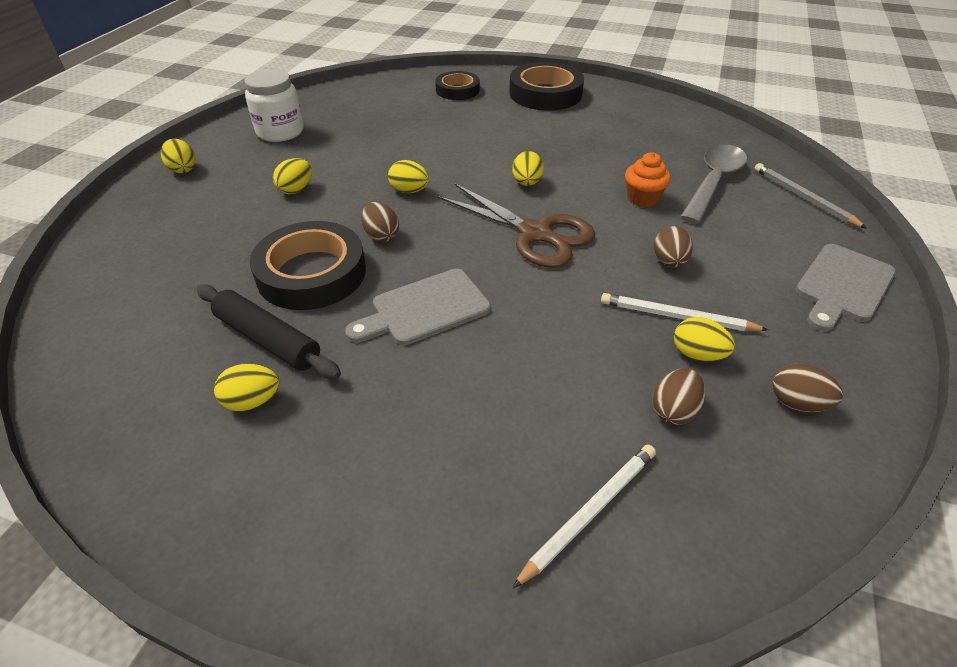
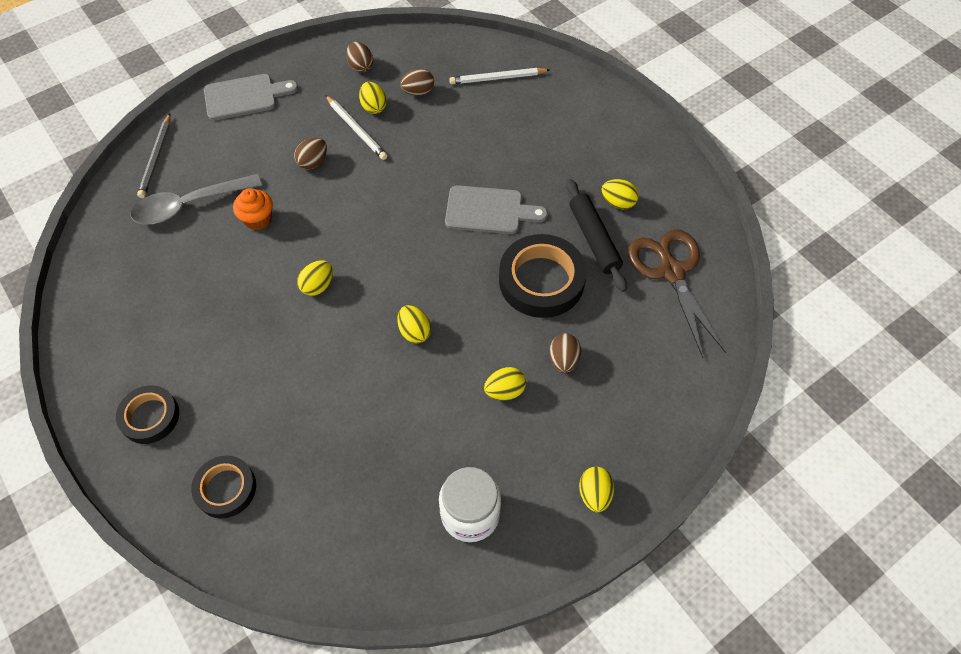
camera: 145 degrees left, 15 degrees up
(381, 236) = (472, 290): brown egg -> brown egg (563, 360)
(535, 234) = (367, 230): brown scissors -> brown scissors (671, 271)
(545, 93) = (150, 417): black tape -> black tape, size x0.61

